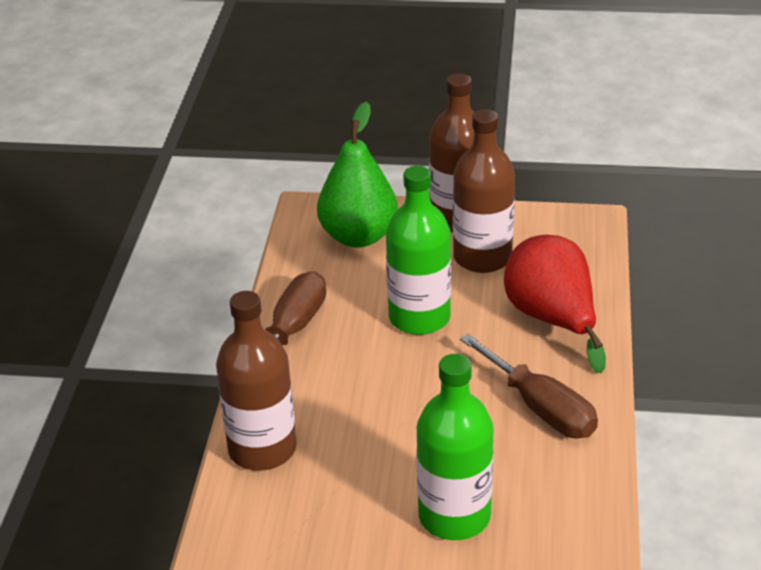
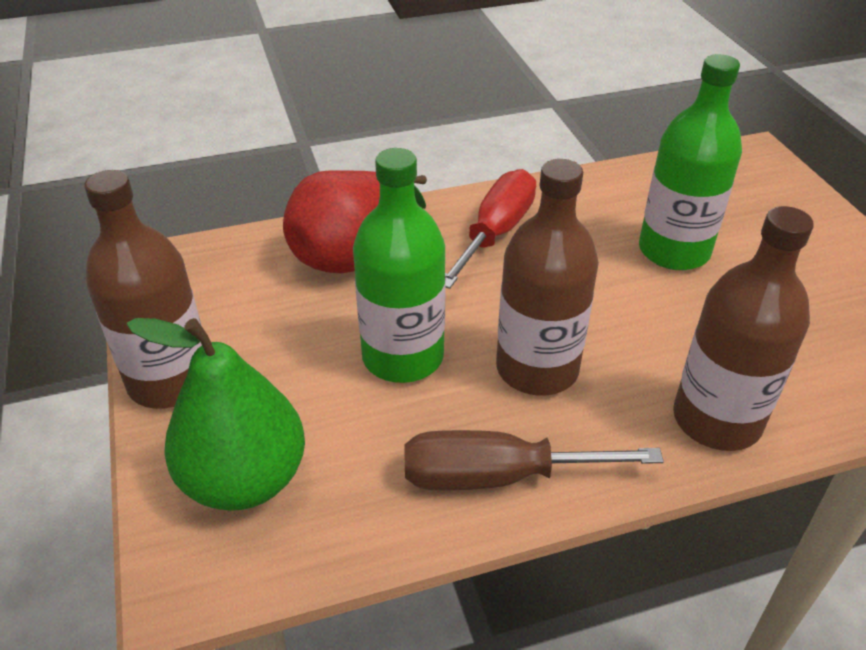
camera: 115 degrees left, 5 degrees up
(482, 257) = (255, 334): brown bottle -> brown bottle (537, 368)
(540, 408) = (496, 232): brown screwdriver -> red screwdriver

